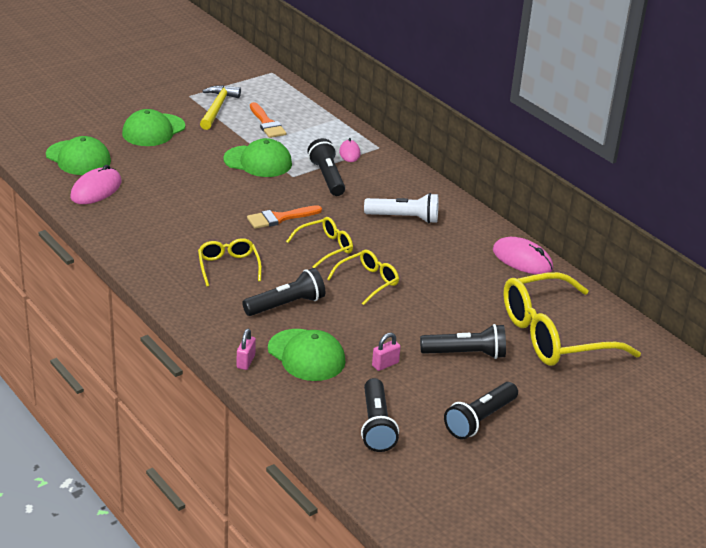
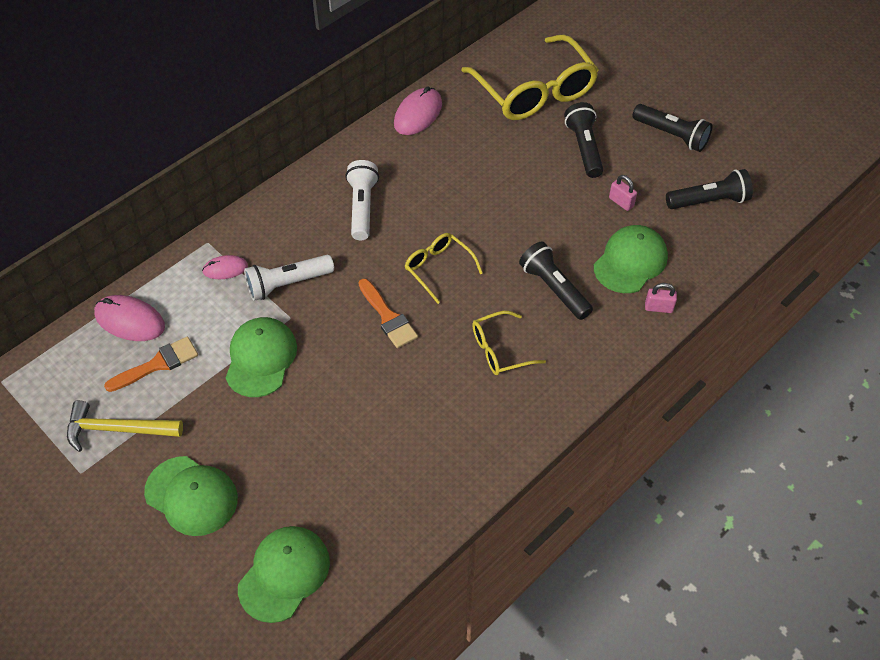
camera: 95 degrees left, 20 degrees up
(96, 190) = (364, 528): pink mouse -> pink mouse (130, 320)
(327, 177) = (288, 284): black flashlight -> white flashlight
(368, 281) = (491, 226): yellow glasses -> none

